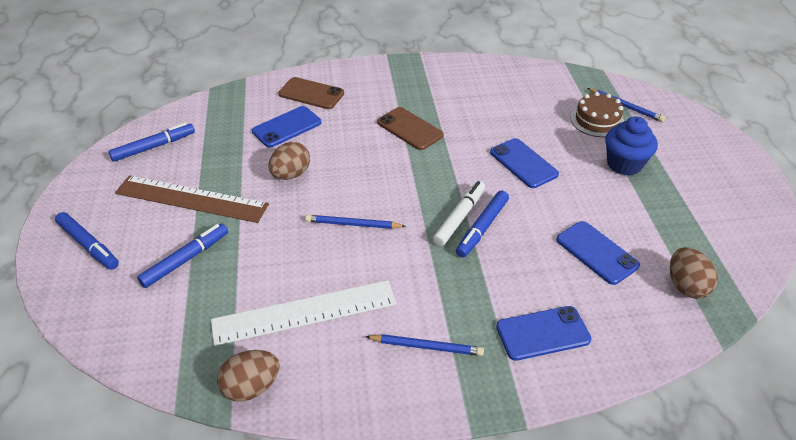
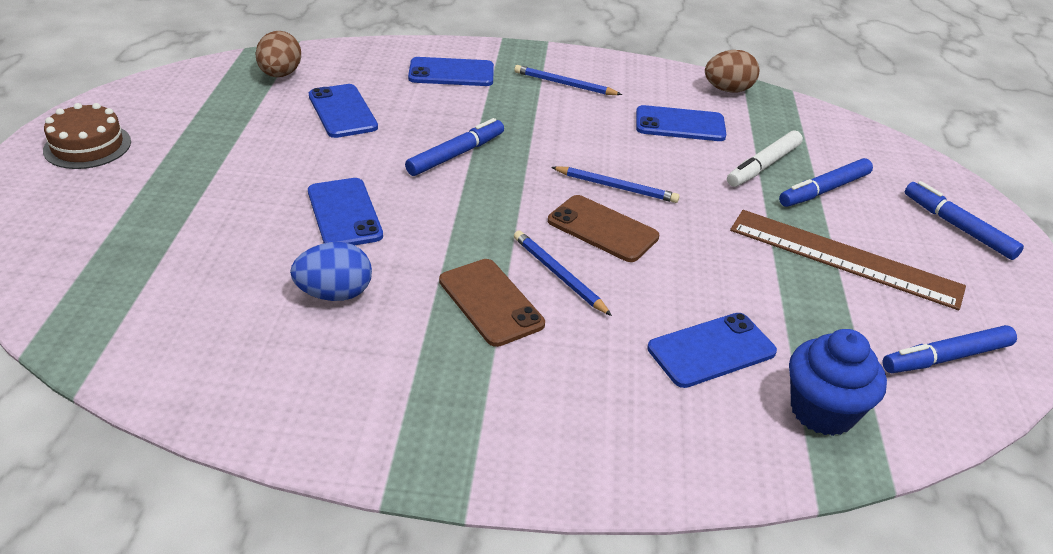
camera: 170 degrees left, 5 degrees down
(291, 174) = (700, 264): brown egg -> none
(304, 312) = (680, 124): white ruler -> blue phone
(311, 94) = (663, 422): brown phone -> brown phone (602, 229)
(459, 217) = (478, 169): white marker -> white marker (763, 166)
(492, 118) = (334, 294): none -> blue egg
(597, 120) = (163, 253): brown cake -> brown cake (87, 146)
(624, 164) = (202, 185): blue cupcake -> blue cupcake (822, 411)
(625, 106) = (85, 267): blue pencil -> blue pencil (559, 275)

